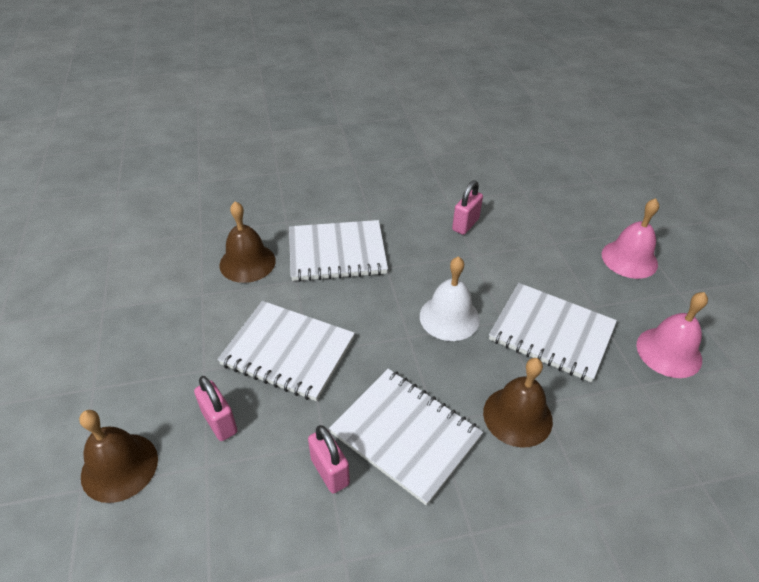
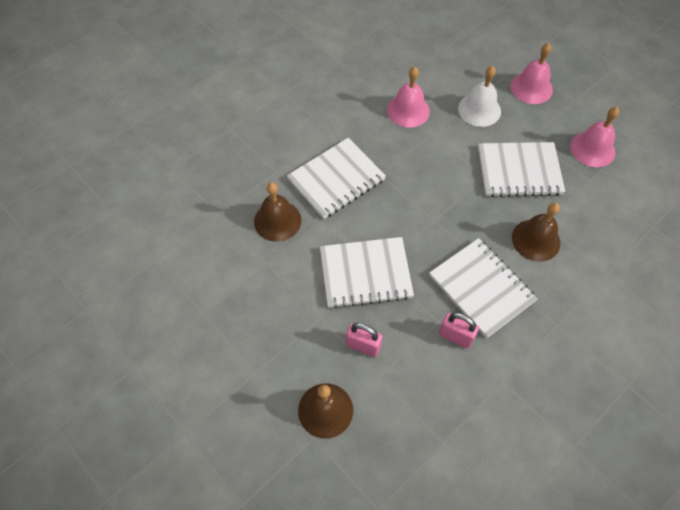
camera: 30 degrees left, 15 degrees up
(405, 435) = (481, 288): white notebook -> white notebook turned 45 degrees clockwise
(449, 317) = (449, 192): white bell -> white bell (479, 110)
(465, 224) = (408, 110): pink padlock -> pink bell

